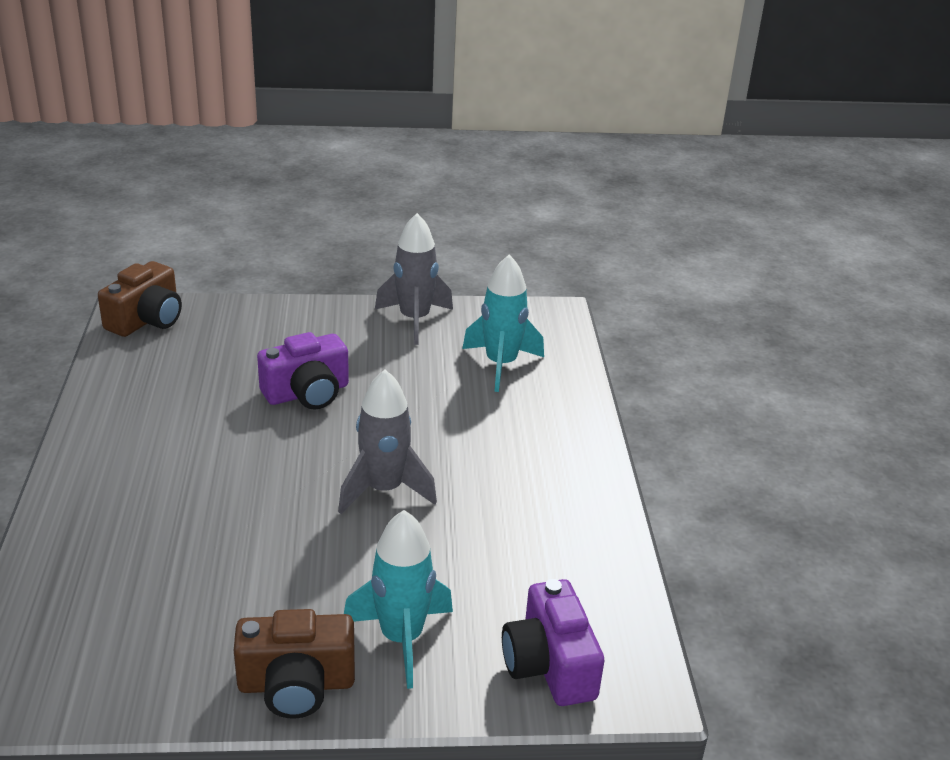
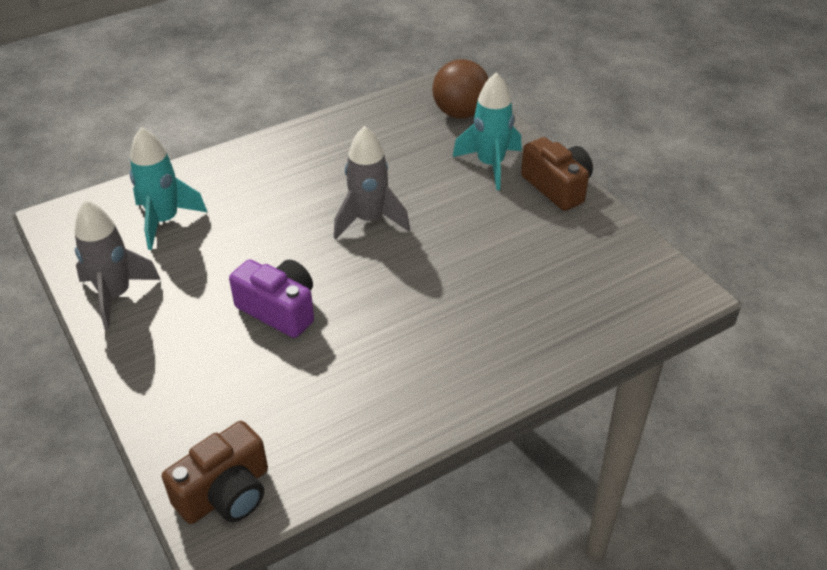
camera: 115 degrees left, 10 degrees up
(147, 320) = (226, 493): brown camera -> brown camera turned 135 degrees clockwise
(549, 665) = (460, 113): purple camera -> brown ball

